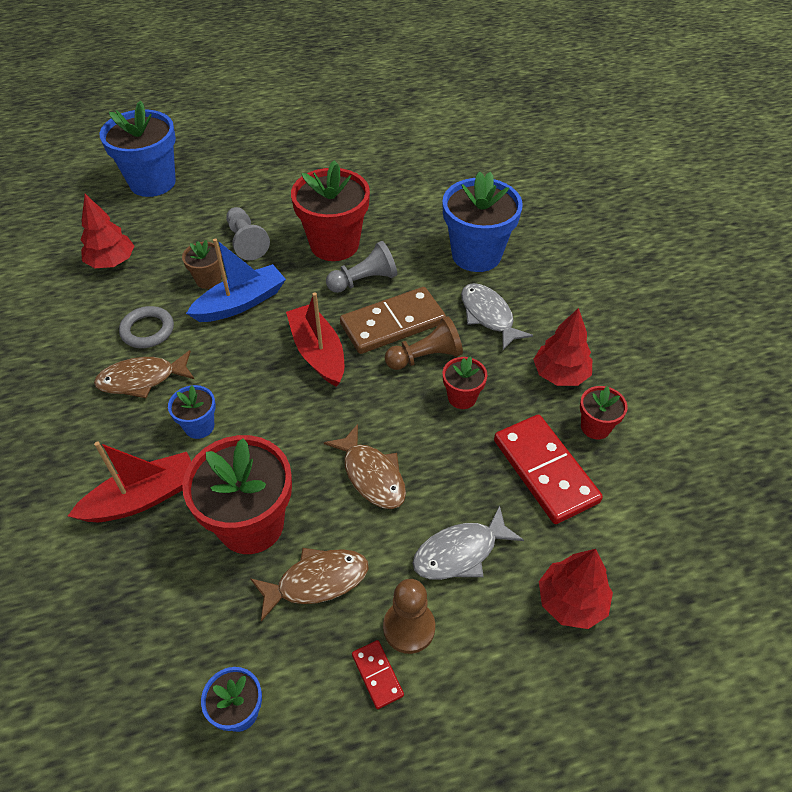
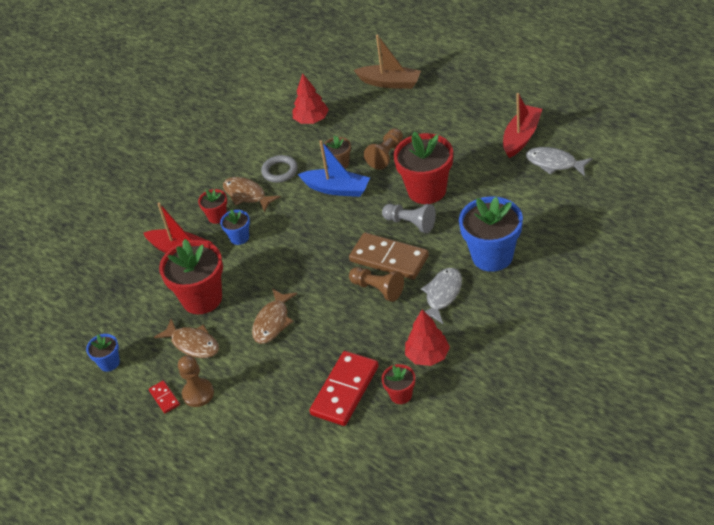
camera: 60 degrees right, 5 degrees down
(152, 182) = (390, 83): blue flower pot -> brown boat
(246, 242) = (386, 155): grey pawn -> brown pawn
(318, 352) = (334, 244): red boat -> red boat (521, 137)
(377, 675) = (164, 398): red domino -> red domino turned 60 degrees counterclockwise
(460, 552) = (257, 387): grey fish -> grey fish (554, 163)
(462, 397) = (363, 323): red flower pot -> red flower pot (217, 216)
(571, 601) = (268, 448): red tree -> none

